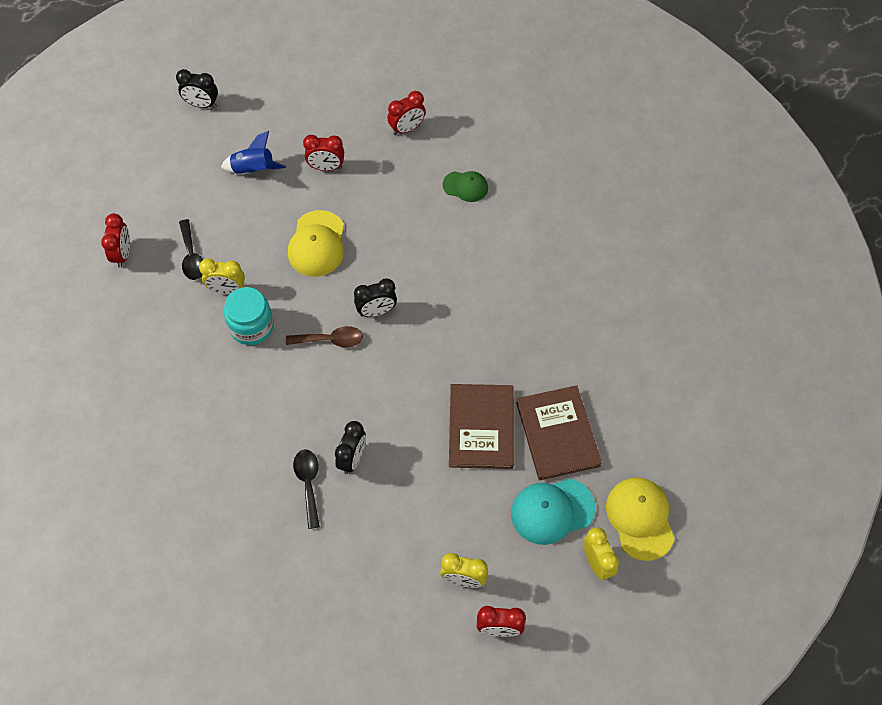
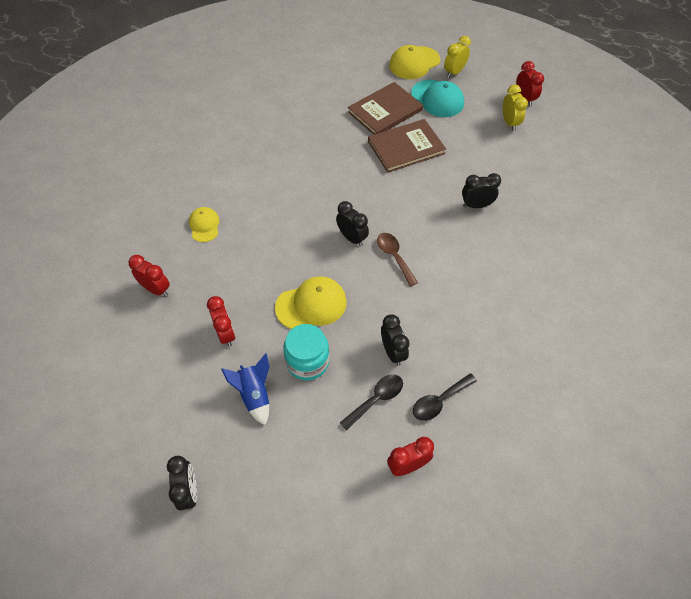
camera: 115 degrees left, 5 degrees down
(227, 289) = (393, 352): yellow clock -> black clock
(251, 326) = (416, 316): turquoise jar -> turquoise jar (307, 361)
(308, 484) = (512, 222): black spoon -> black spoon (439, 401)
(465, 186) = (204, 225): green cap -> yellow cap

